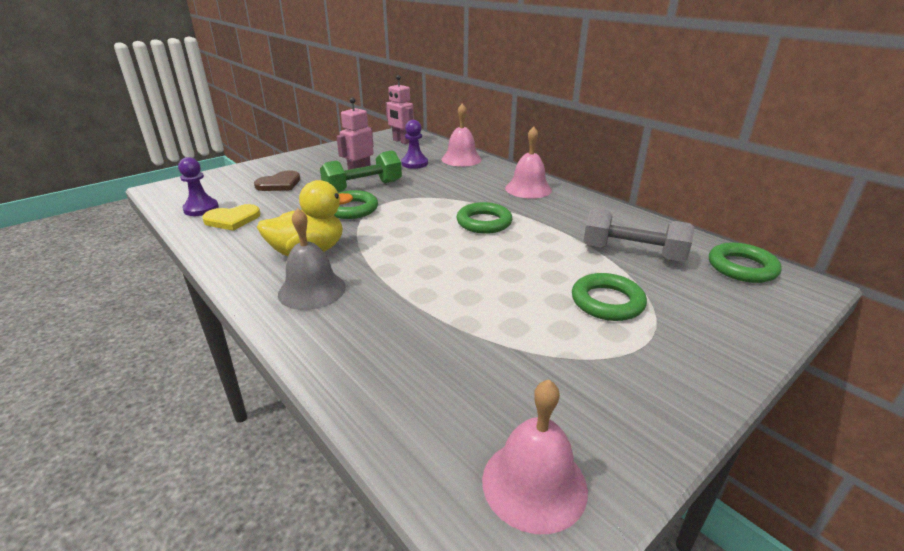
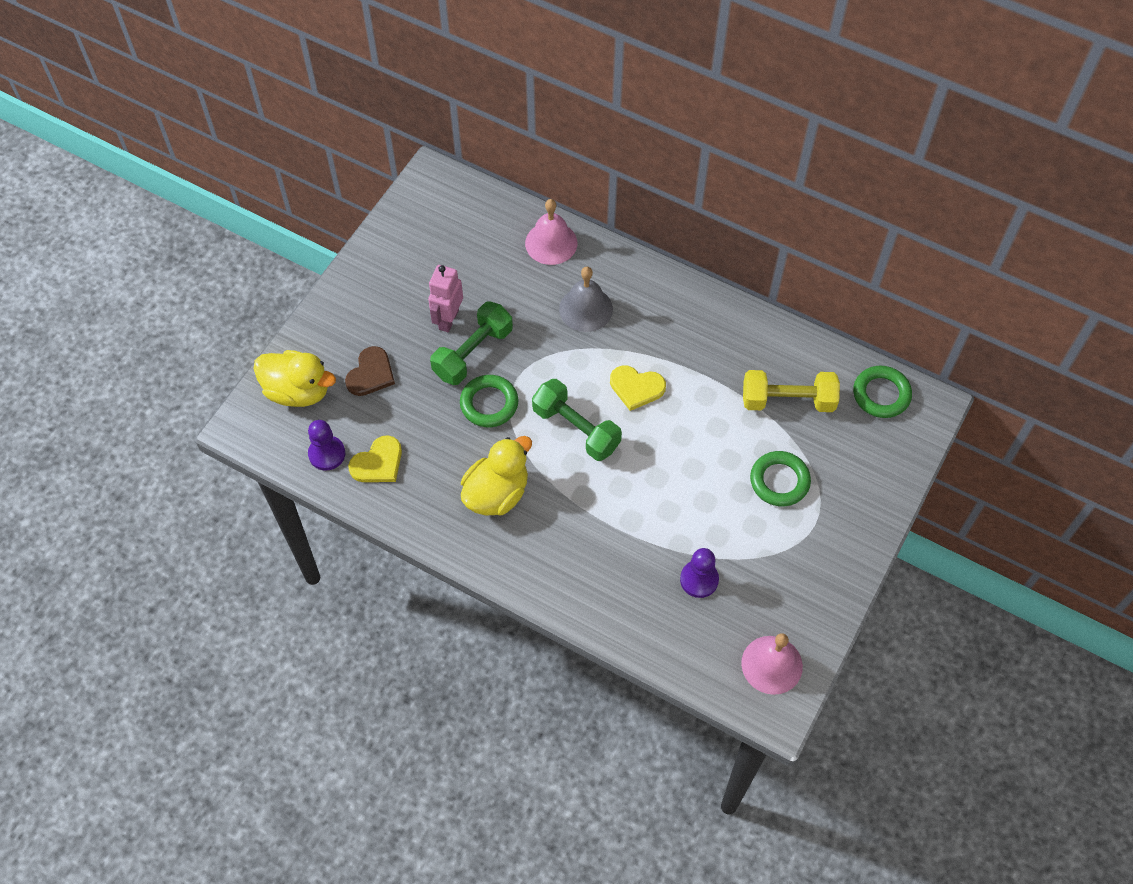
camera: 20 degrees left, 30 degrees up
(221, 182) = (298, 391): none -> yellow duck
(312, 290) = (536, 545): grey bell -> grey bell (586, 309)
(401, 141) = (448, 210): pink robot -> none
(413, 233) = (576, 429): none -> green dumbbell
(414, 163) = (500, 273): purple pawn -> purple pawn (699, 579)
(484, 222) = (636, 388): green ring -> yellow heart
(528, 189) = (656, 300): pink bell -> none
(632, 253) = (788, 401): grey dumbbell -> yellow dumbbell

